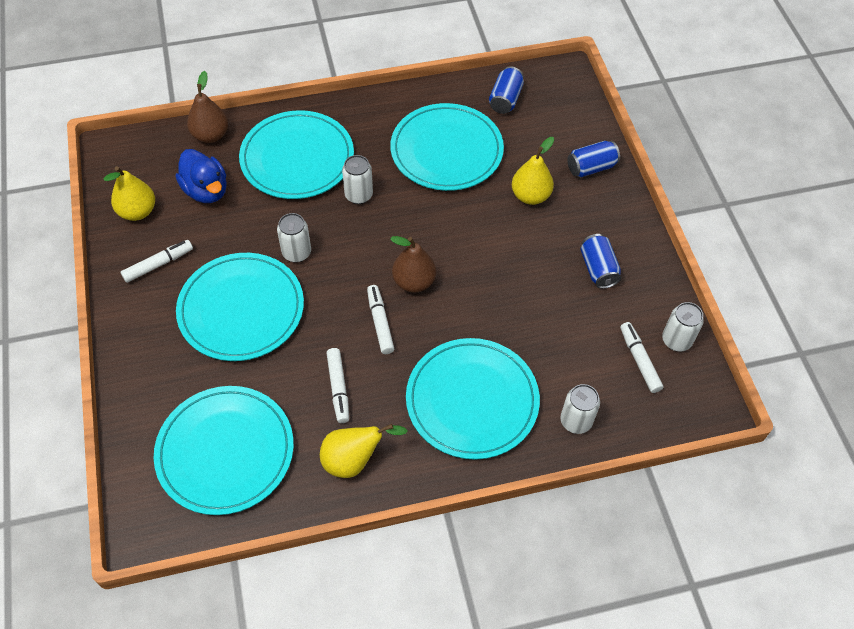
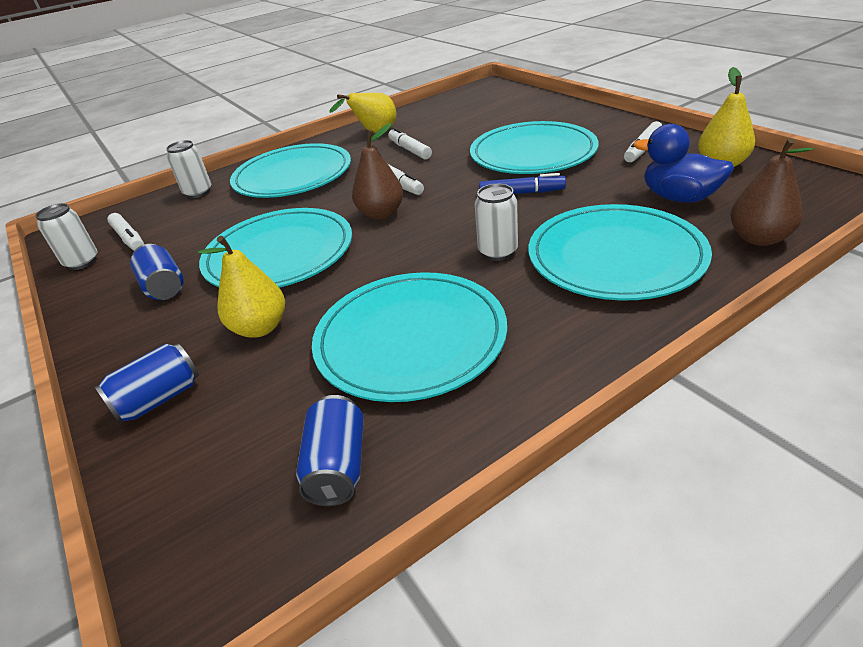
camera: 165 degrees right, 20 degrees down
(225, 451) = (469, 111): turquoise plate -> turquoise plate (279, 254)
(296, 253) = (521, 193): white can -> blue marker

